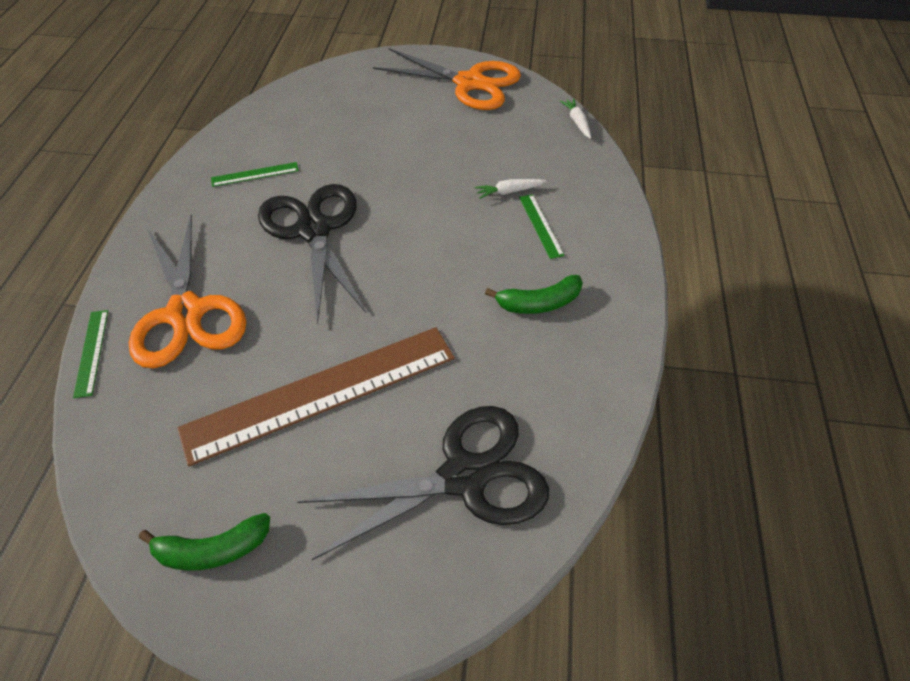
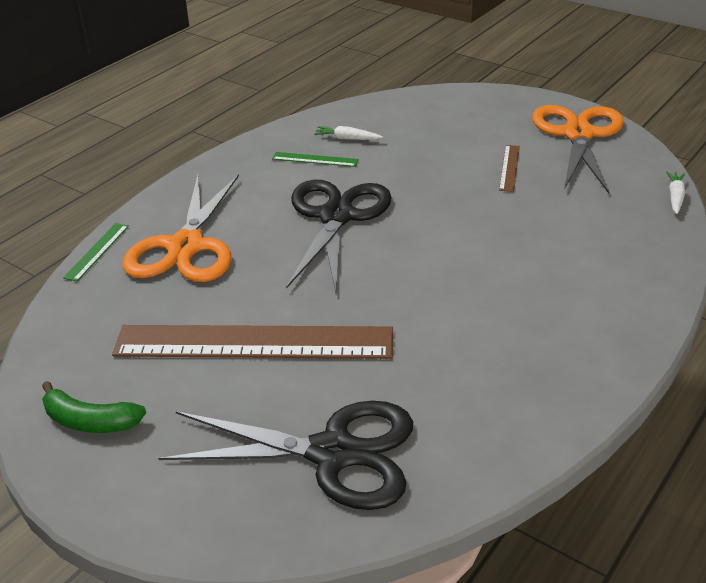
camera: 30 degrees right, 15 degrees down
(434, 132) = (509, 168): none -> brown ruler
(469, 83) = (578, 135): orange scissors -> orange scissors turned 135 degrees counterclockwise
(509, 192) = (551, 238): white carrot -> white carrot (347, 139)
(539, 303) = (511, 342): green banana -> none
(541, 225) = (564, 277): green ruler -> none

